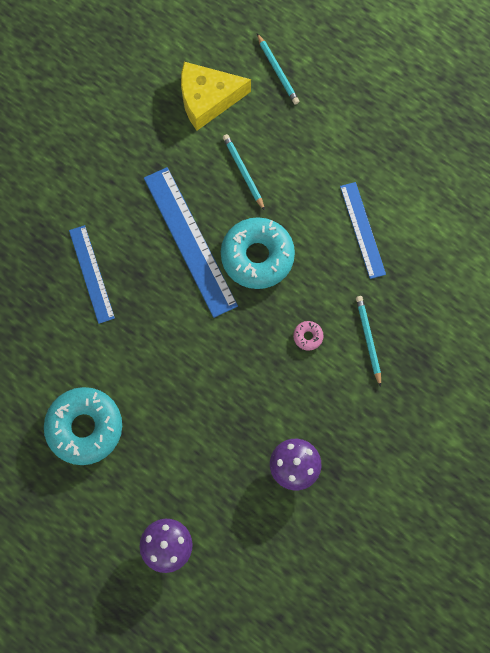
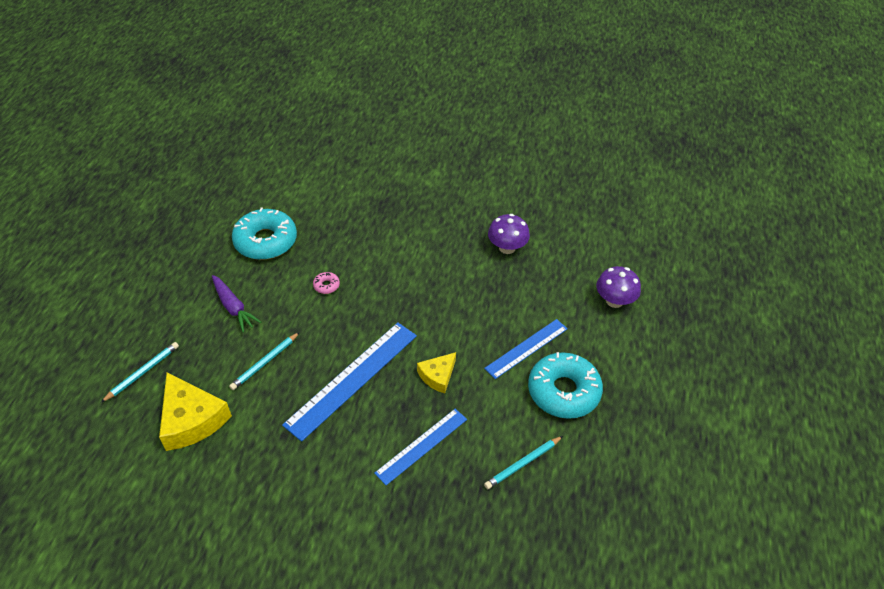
camera: 115 degrees left, 25 degrees down
(157, 318) = (437, 376): none -> yellow cheese
(257, 256) = (345, 325): turquoise donut -> turquoise donut (266, 241)
(308, 336) = (400, 270): pink donut -> pink donut (326, 285)
(324, 162) = (233, 307): none -> purple carrot
(362, 230) = (290, 264): blue ruler -> blue ruler (526, 348)
(368, 339) = (384, 235): turquoise pencil -> turquoise pencil (522, 464)

